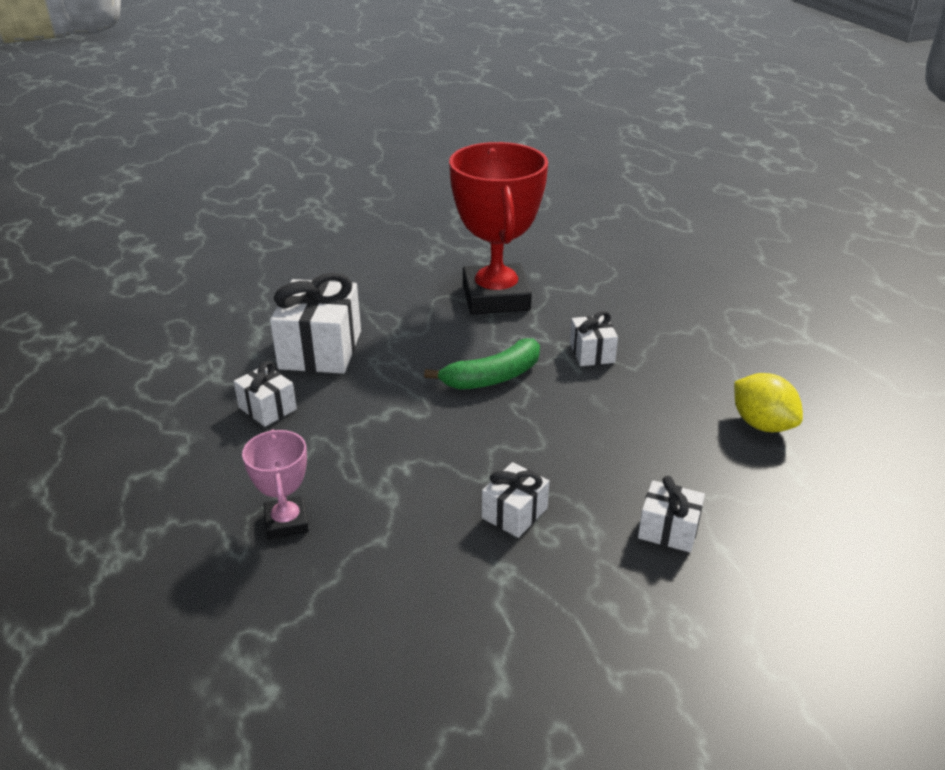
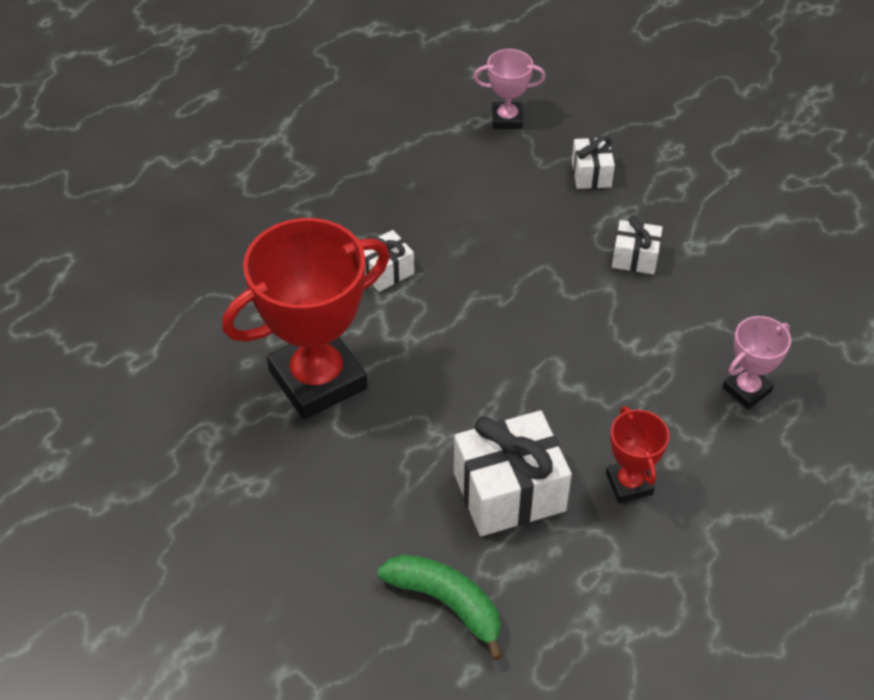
camera: 115 degrees left, 15 degrees up
(267, 408) = (629, 484): white gift -> red trophy
(492, 377) = (470, 330): green banana -> green banana (447, 603)
(762, 424) = (431, 146): yellow lemon -> none
(795, 494) = (507, 119): none -> pink trophy

